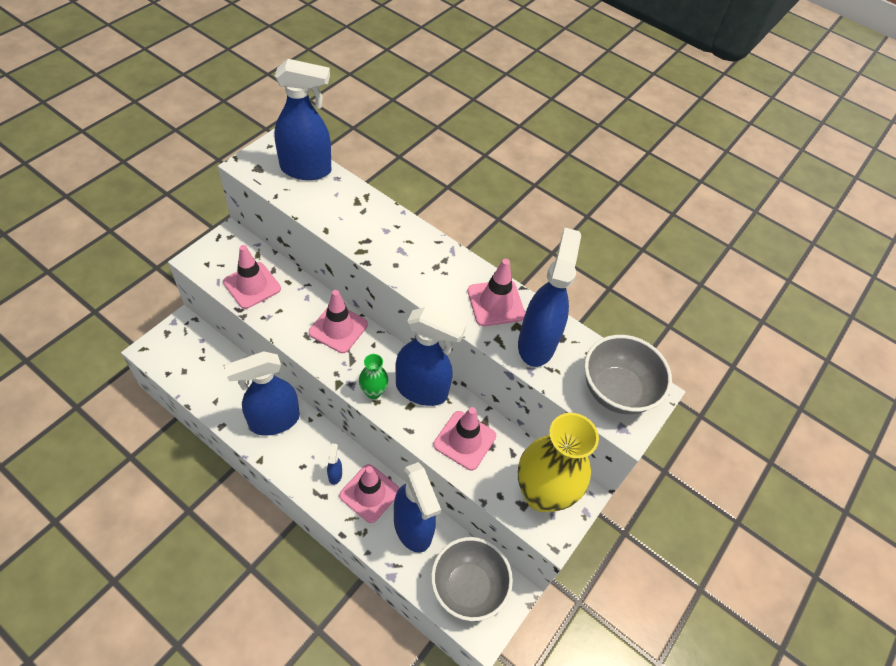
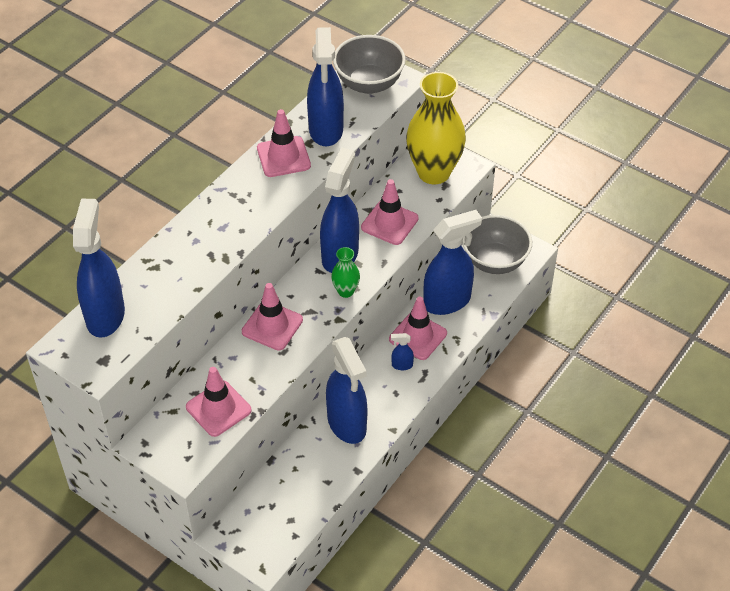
camera: 85 degrees left, 5 degrees down
(536, 343) = (326, 130): blue spray bottle -> blue spray bottle turned 105 degrees counterclockwise

